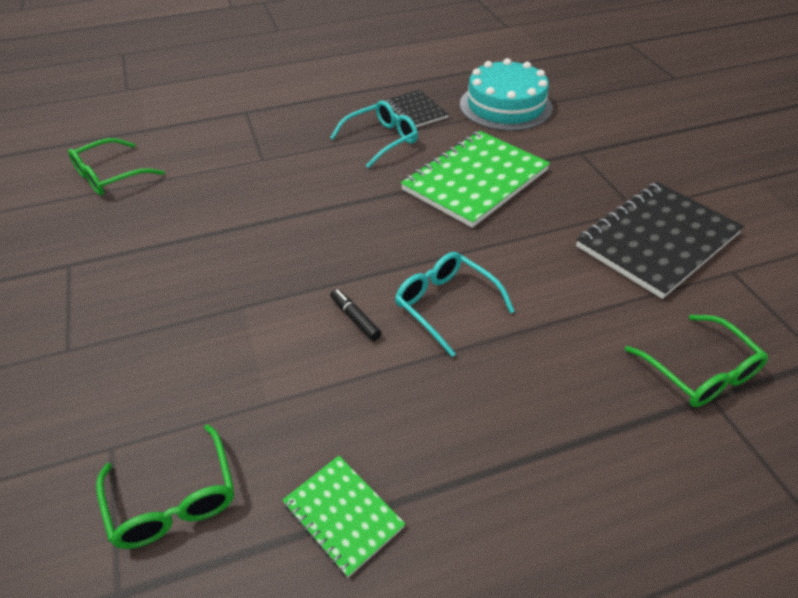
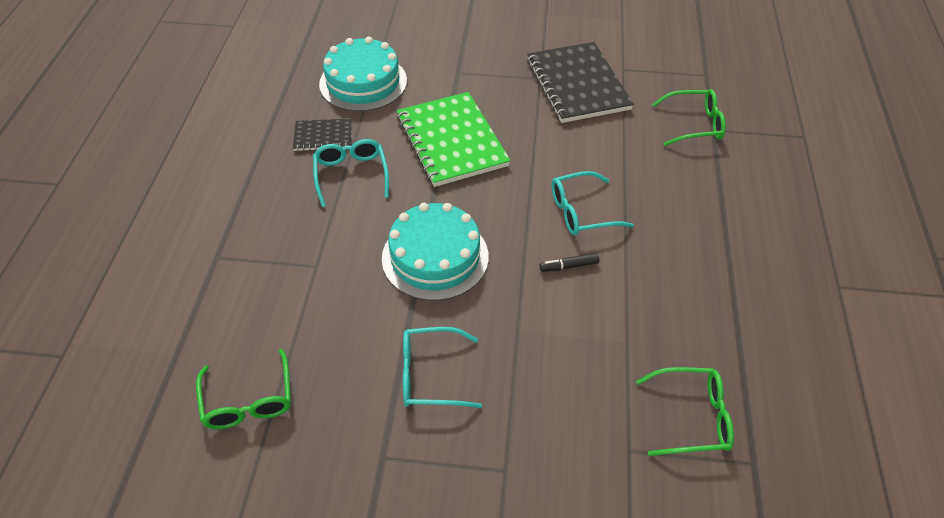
camera: 65 degrees left, 5 degrees up
(166, 263) = (430, 375): none -> turquoise glasses
(311, 220) = (435, 257): none -> turquoise cake
(343, 515) = (735, 326): green notebook -> none

